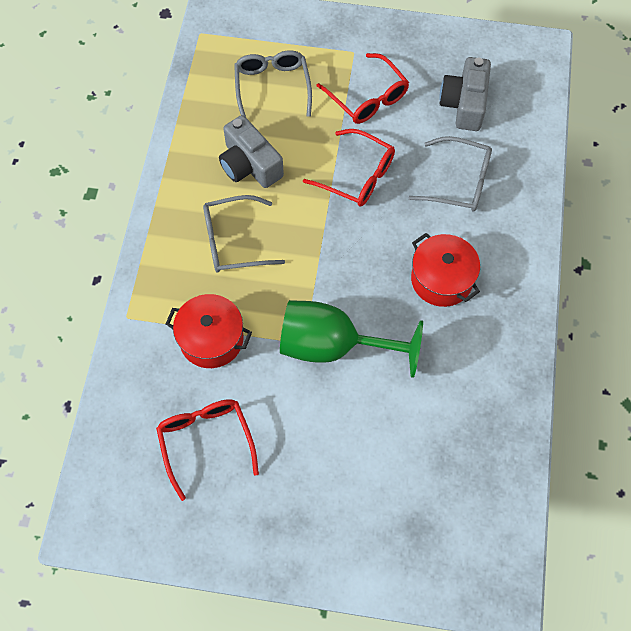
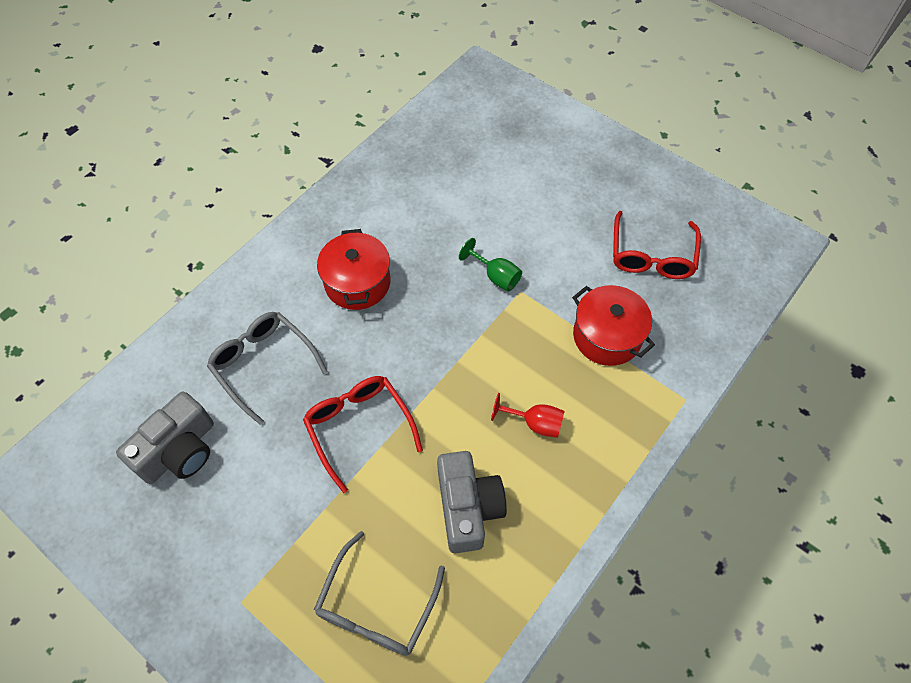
camera: 150 degrees left, 5 degrees down
(234, 241) = (535, 423): grey glasses -> red goblet
(333, 346) = (496, 276): green goblet -> green goblet, size x0.45
(367, 97) = (275, 522): red glasses -> none

